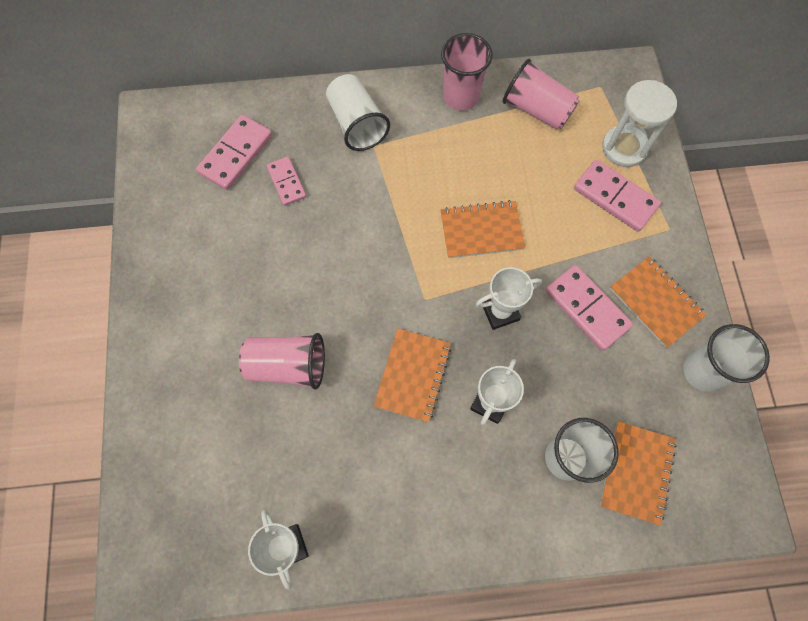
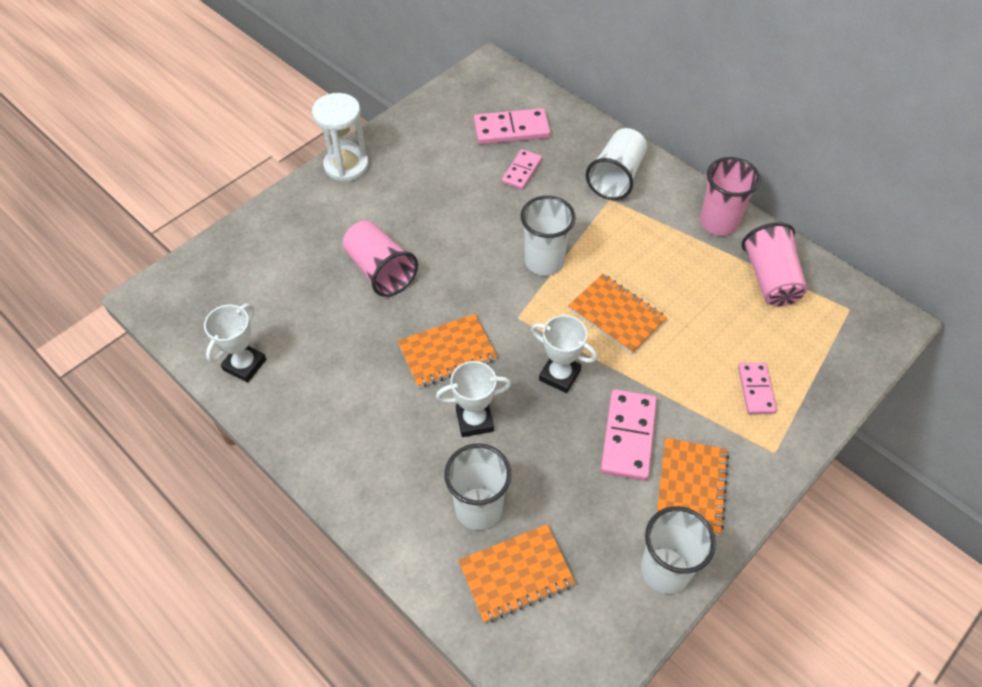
camera: 50 degrees right, 15 degrees down
(390, 239) = (544, 261): none -> white cup
(615, 197) = (755, 389): pink domino -> pink domino, size x0.63
(624, 148) = (812, 365): white hourglass -> white hourglass (346, 166)

